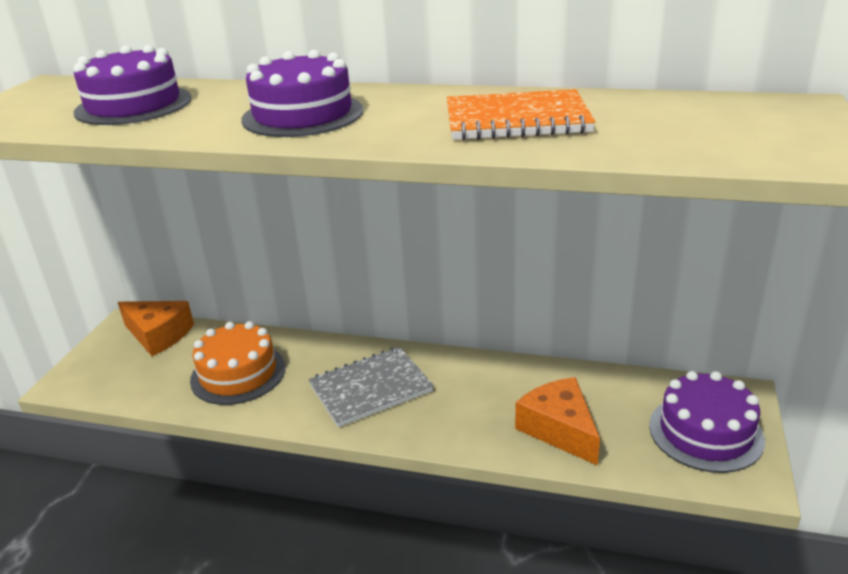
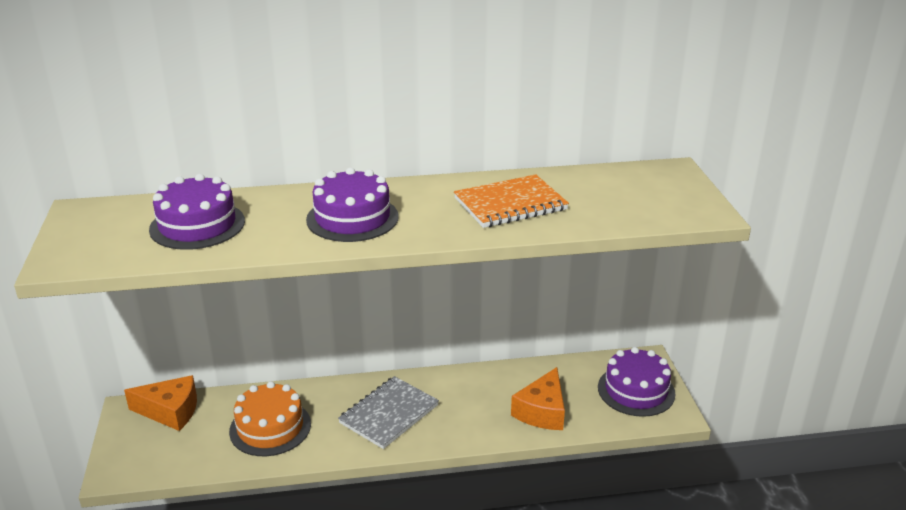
camera: 25 degrees left, 0 degrees up
(559, 429) = (542, 411): orange cheese -> orange cheese turned 105 degrees counterclockwise

